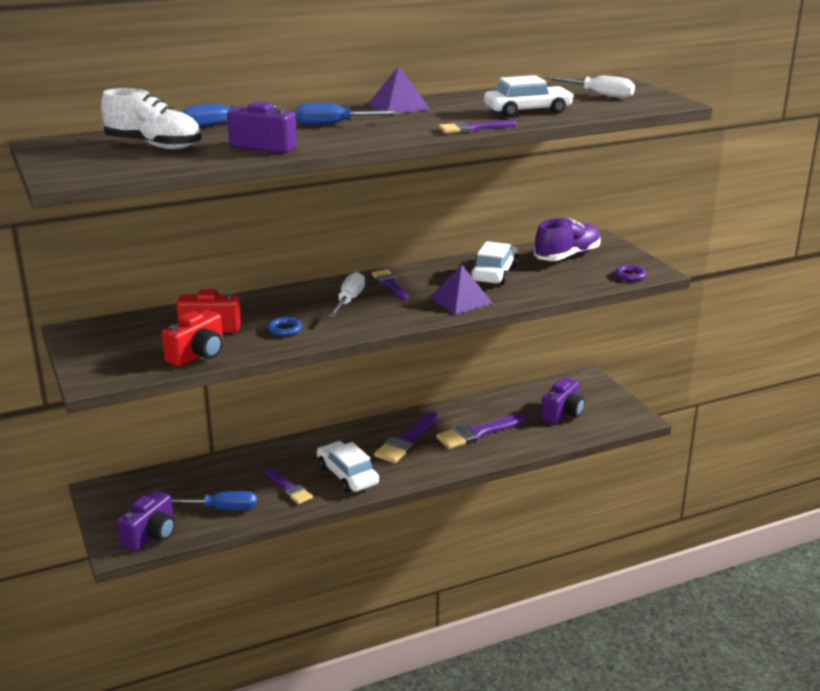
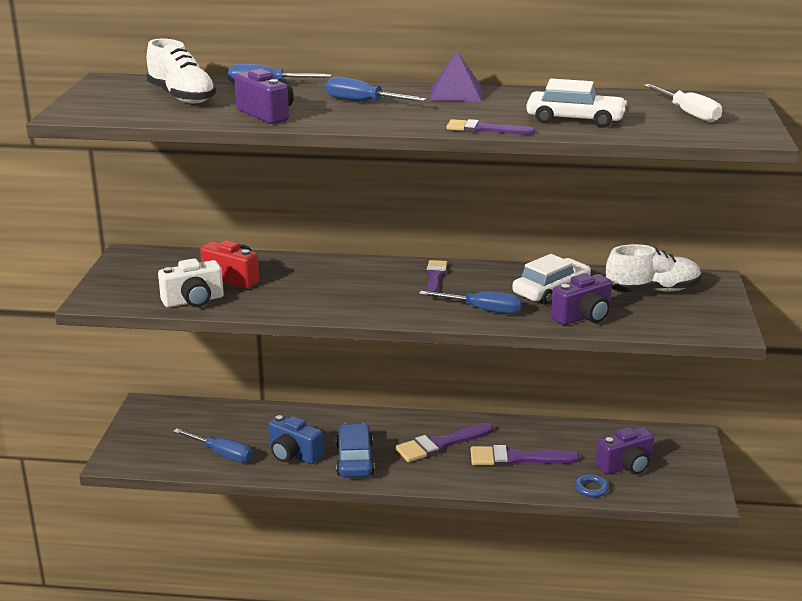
camera: 30 degrees right, 0 degrees up
(151, 535) = (148, 458): purple camera -> purple camera (583, 317)
(198, 355) = (193, 301): red camera -> white camera
(285, 330) = (289, 297): blue ring -> blue ring (591, 488)
(289, 488) = (293, 454): purple brush -> blue camera
(347, 475) = (355, 459): white car -> blue car
(349, 300) = (378, 283): white screwdriver -> none
(461, 300) = (482, 310): purple pyramid -> blue screwdriver
(567, 256) = (652, 290): purple shoe -> white shoe
(630, 276) = (695, 329): purple ring -> none

